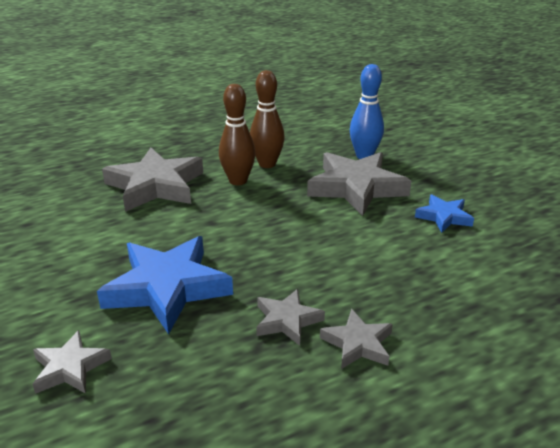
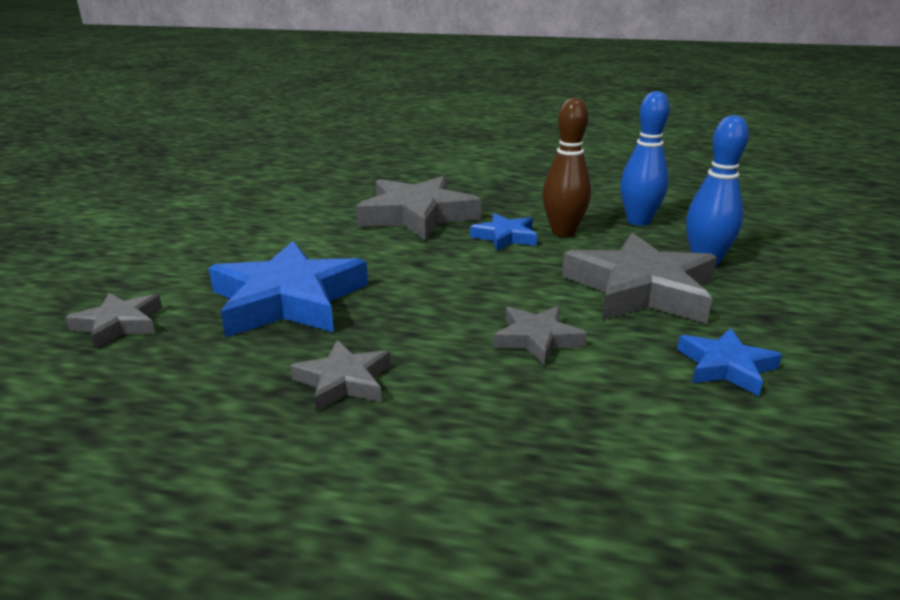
camera: 40 degrees right, 5 degrees down
(238, 181) = (505, 237): brown bowling pin -> blue star
(298, 140) = (638, 221): none -> blue bowling pin
(358, 344) = (378, 446): grey star -> grey star (537, 339)

